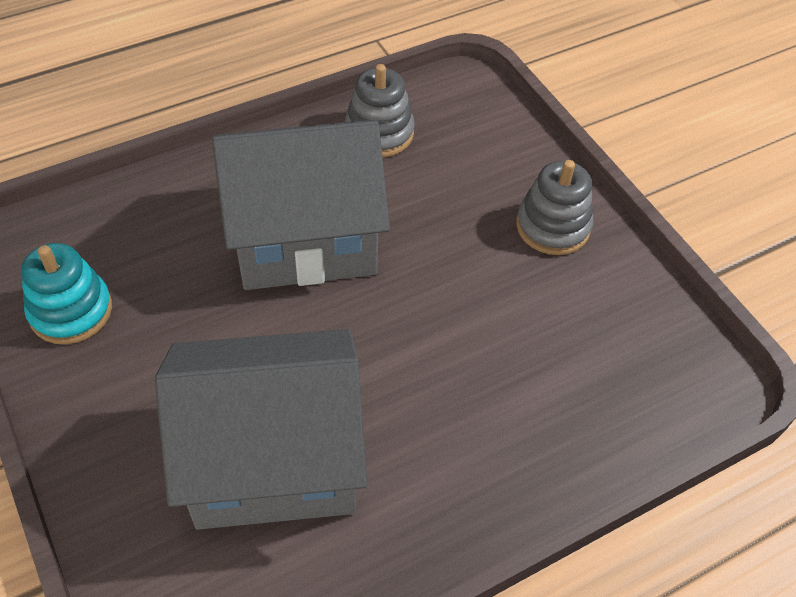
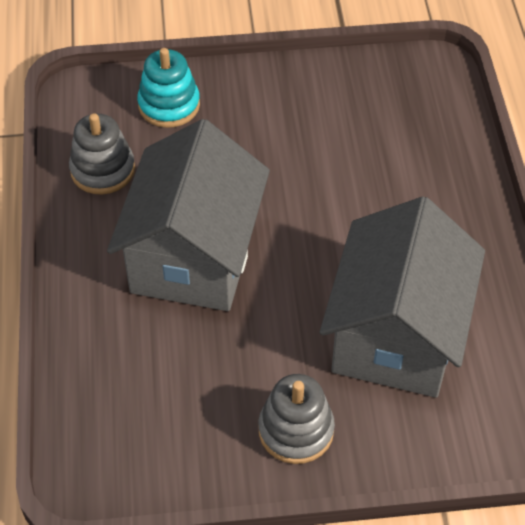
camera: 65 degrees left, 0 degrees up
(71, 311) = (191, 443): turquoise stacking toy -> turquoise stacking toy (169, 105)
(553, 226) = (261, 98): grey stacking toy -> grey stacking toy (296, 430)

